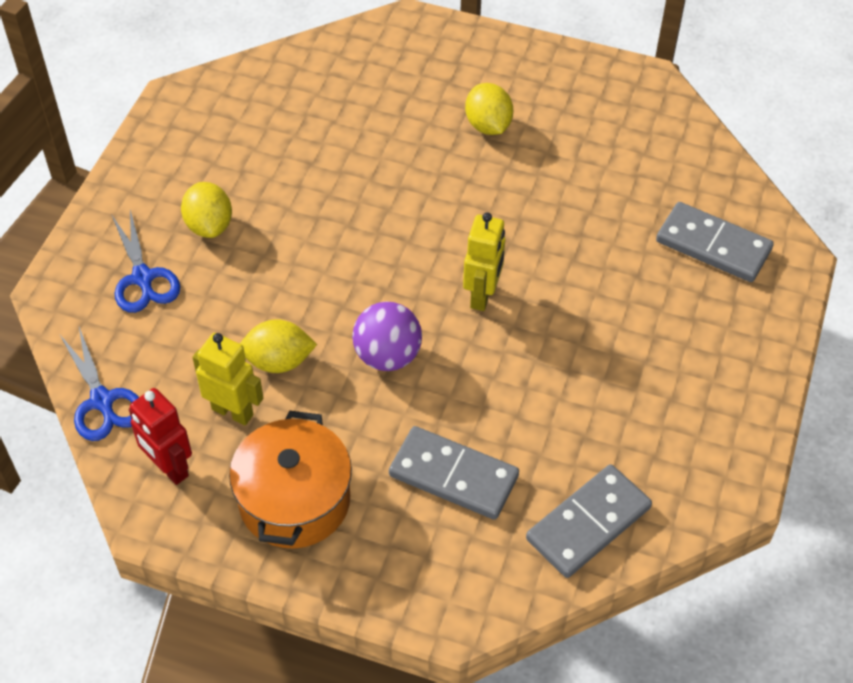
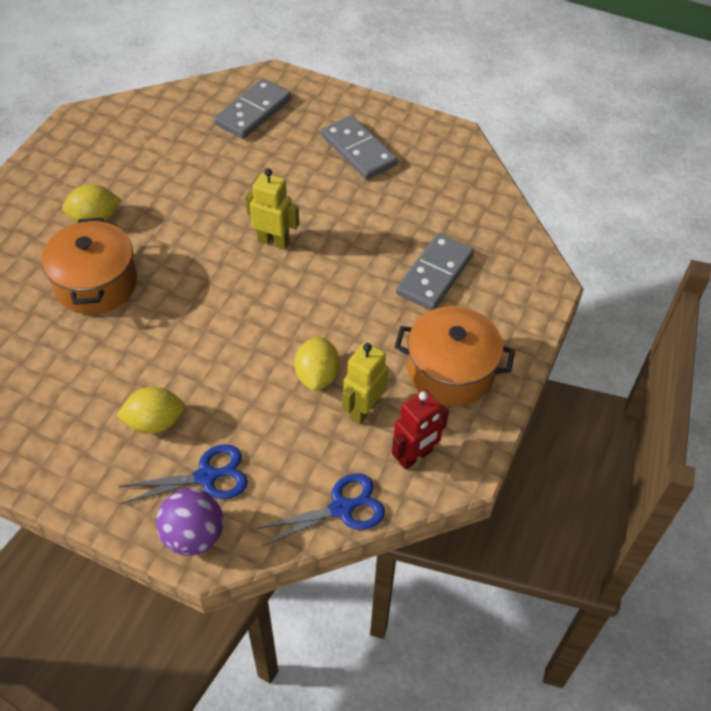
camera: 85 degrees left, 0 degrees up
(387, 356) = (322, 304): purple ball -> purple ball (193, 535)
(391, 145) = (96, 283): none -> orange pot
(588, 523) = (476, 208): grey domino -> grey domino (358, 150)

